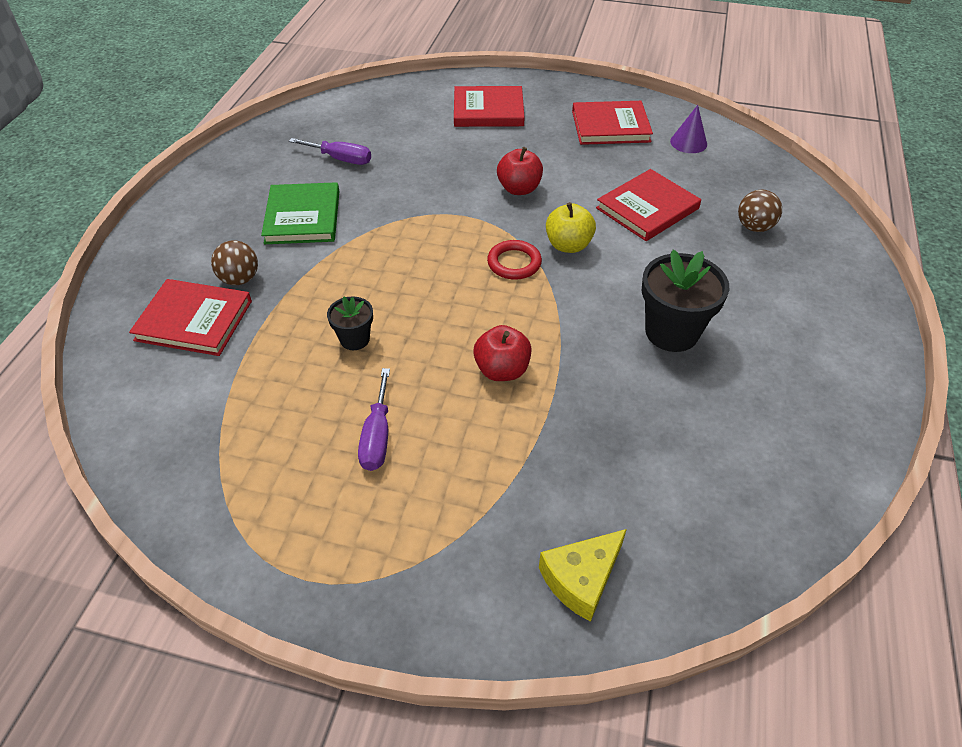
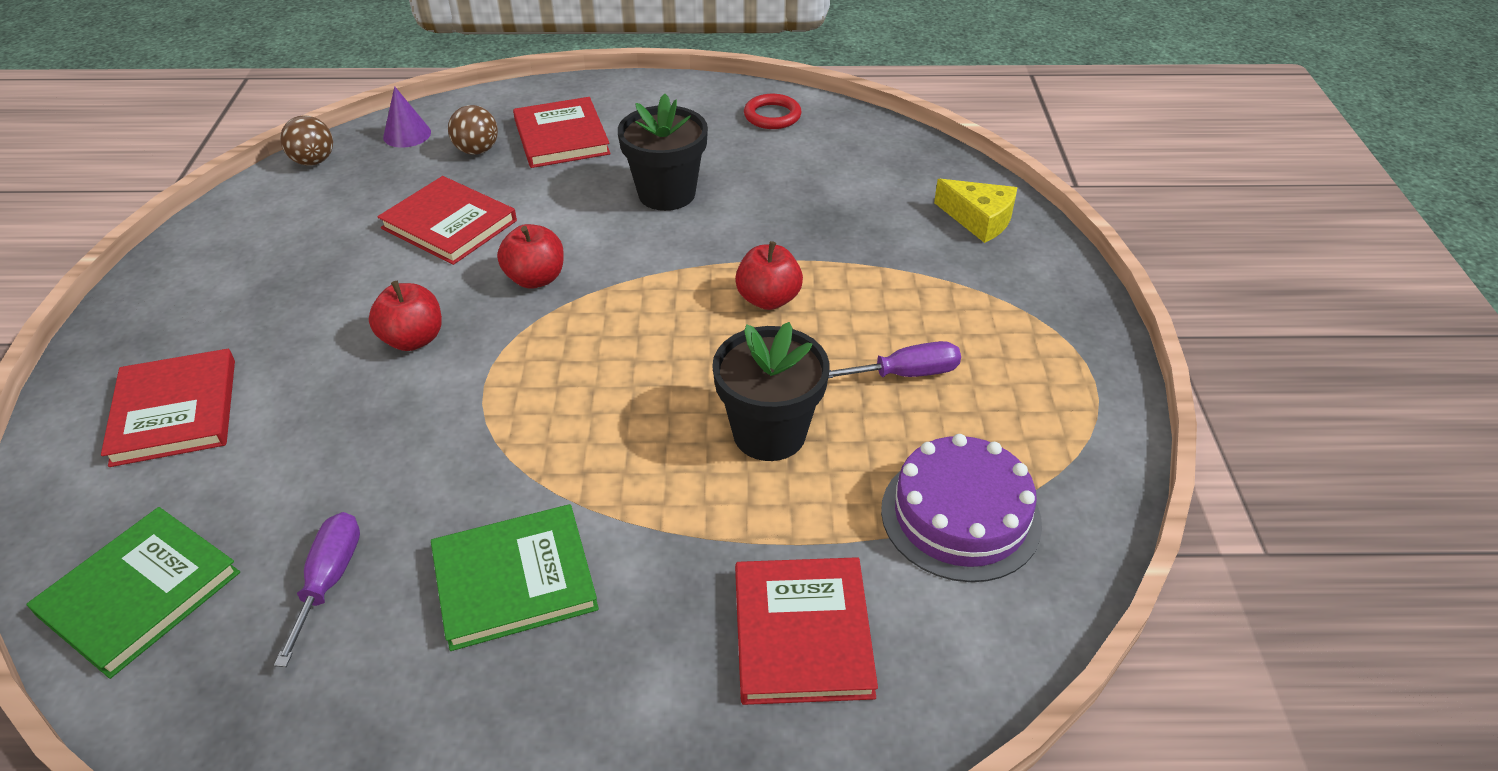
camera: 105 degrees left, 5 degrees down
(225, 423) = (960, 516): none -> purple cake
(240, 279) = (692, 610): brown ball -> brown ball (314, 161)
(355, 339) = (769, 433): black flower pot -> black flower pot, size x1.82
(366, 109) = (140, 594): none -> green book
(514, 263) = (581, 318): red ring -> red ring (772, 116)
(568, 245) = (535, 278): yellow apple -> red apple
(610, 126) = (245, 272): red book -> red book (561, 137)
(688, 142) = (295, 202): purple cone -> purple cone (407, 134)

